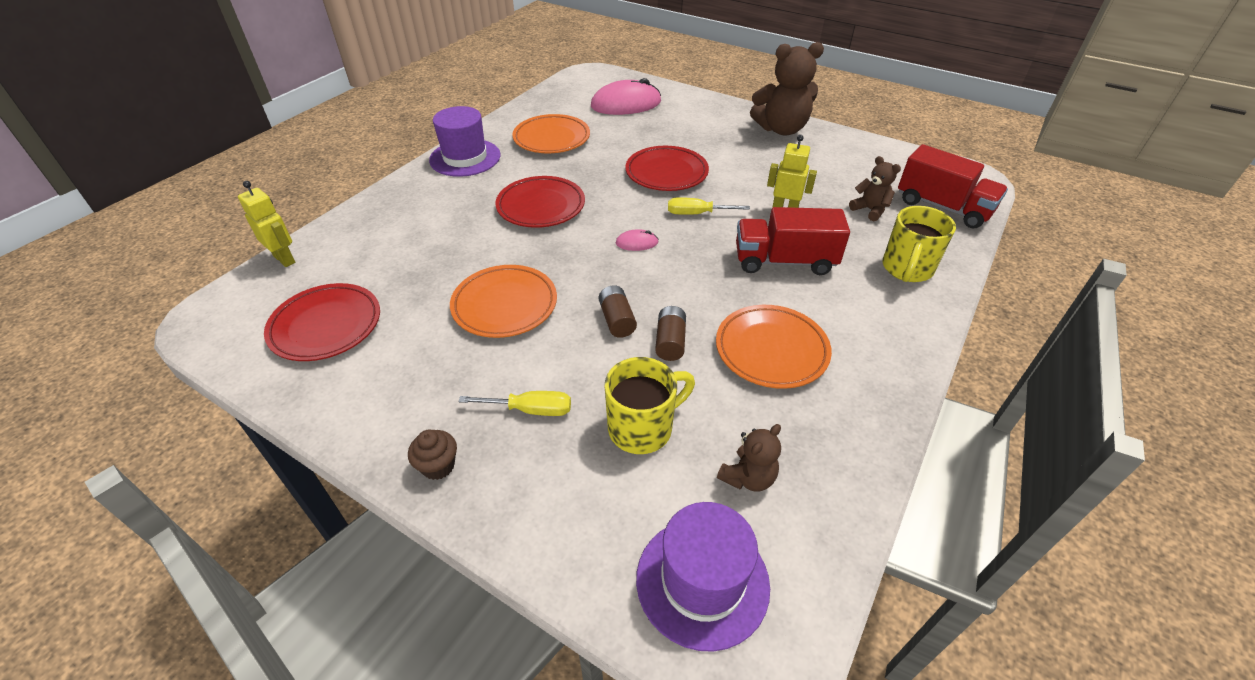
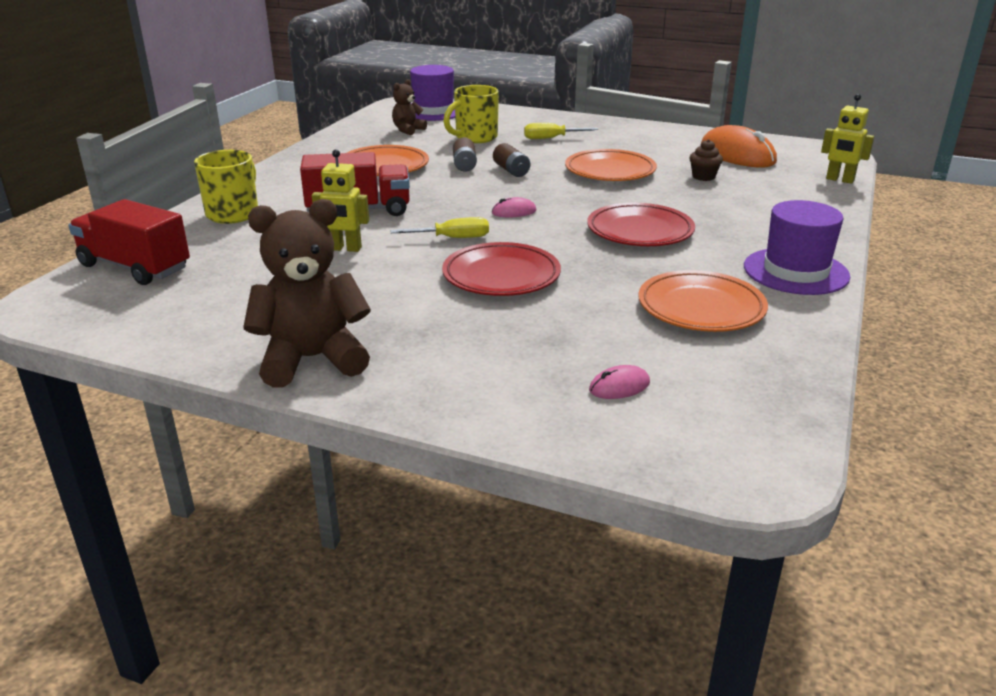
camera: 170 degrees right, 15 degrees down
(326, 326) = (737, 154): red plate -> orange mouse
(438, 466) = (590, 123): brown cupcake -> brown cupcake (703, 177)
(626, 104) = (619, 386): pink mouse -> pink mouse, size x0.45
(870, 210) = (235, 257): brown teddy bear -> none

